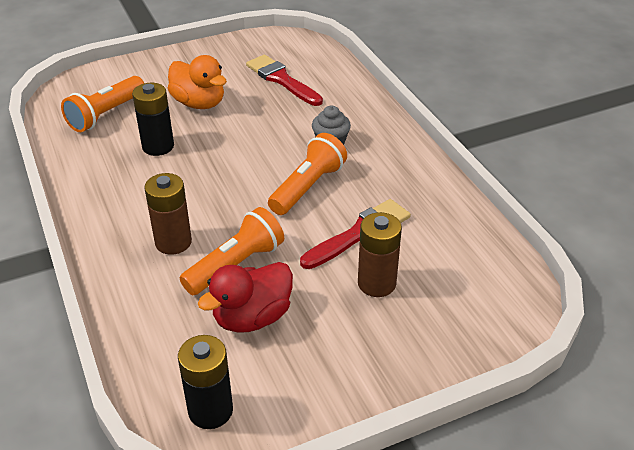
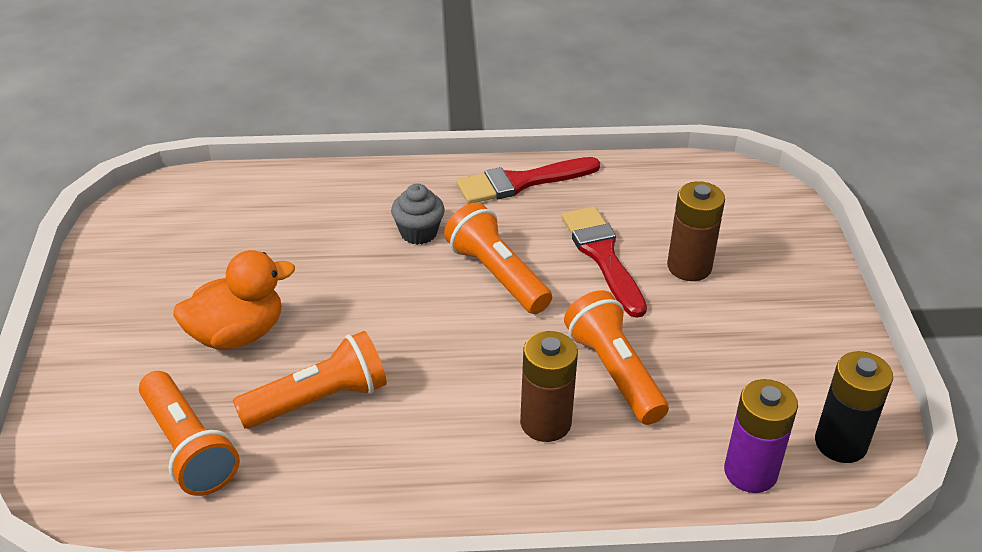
camera: 70 degrees left, 0 degrees up
(158, 146) = (319, 400): black battery -> orange flashlight
(161, 357) = (750, 472): none -> purple battery
(252, 317) = (709, 378): red duck -> none
(282, 80) = (241, 238): red brush -> red brush (521, 182)

